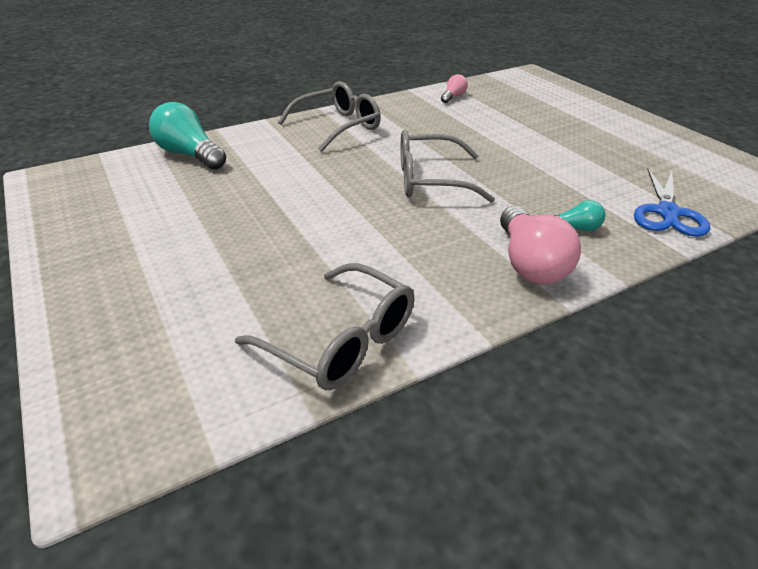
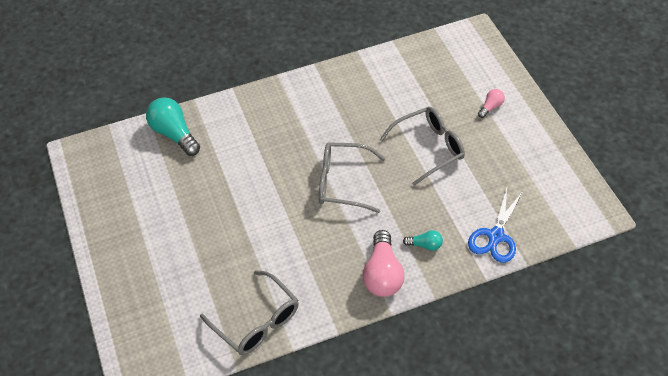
camera: 10 degrees right, 15 degrees up
(338, 126) = (288, 105): grey glasses -> grey glasses (429, 148)
(453, 97) = (393, 68): pink light bulb -> pink light bulb (491, 107)

